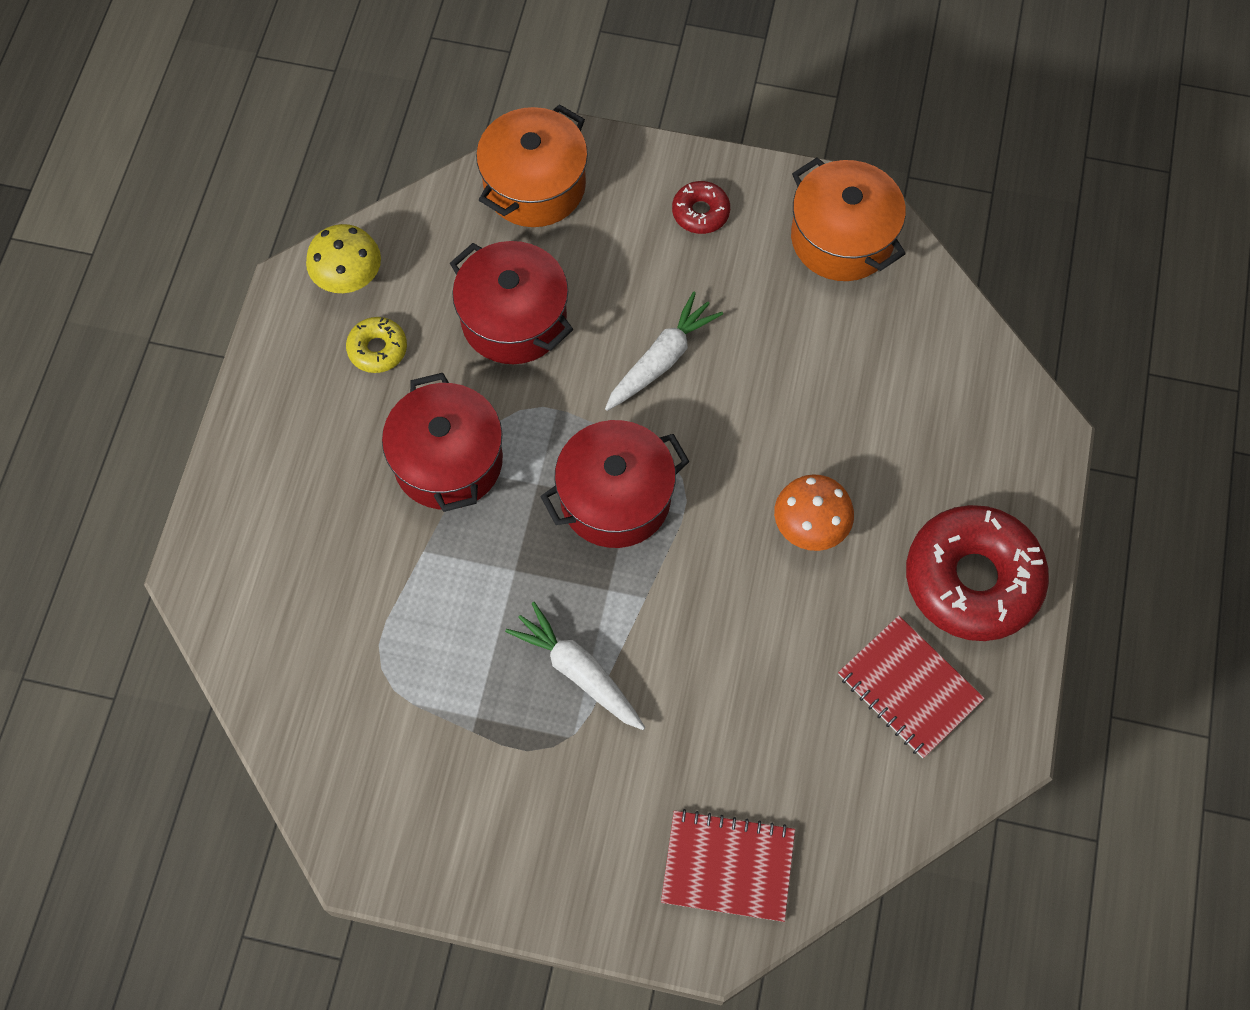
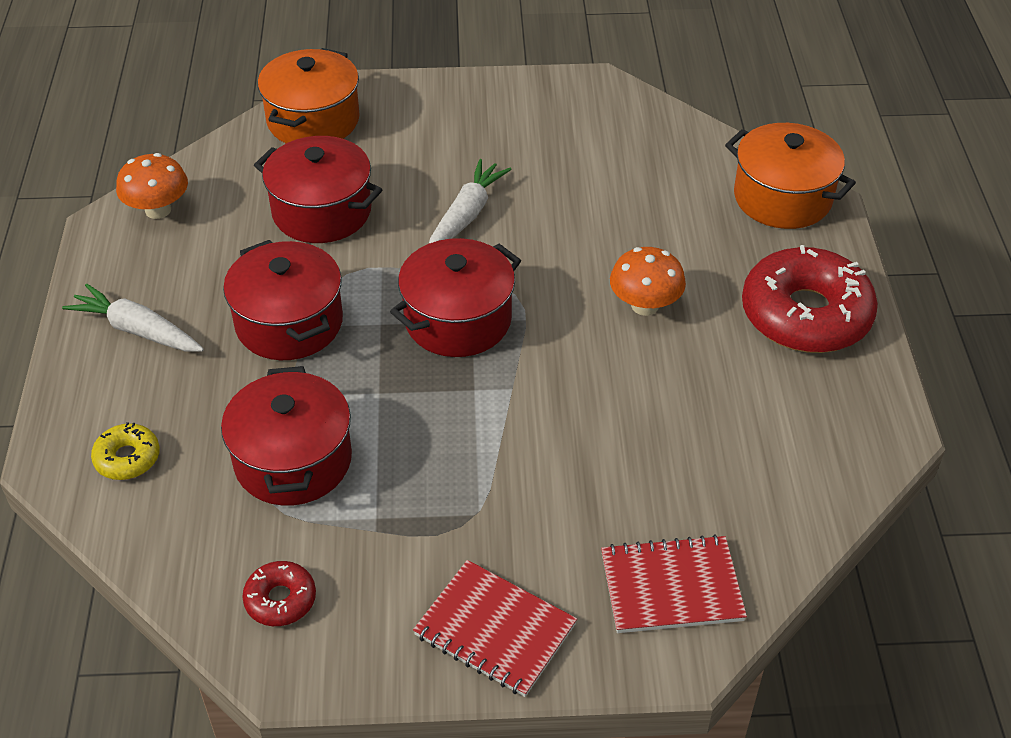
camera: 15 degrees left, 20 degrees down
(349, 278) = (158, 210): yellow mushroom -> orange mushroom
(377, 349) = (198, 255): yellow donut -> yellow donut (127, 458)
(415, 631) = (293, 460): none -> red pot
(578, 671) = (467, 459): white carrot -> white carrot (137, 330)
(700, 212) = (466, 113): red donut -> red donut (280, 600)
(842, 238) = (594, 109): orange pot -> orange pot (782, 198)
(909, 688) = (784, 405): red notebook -> red notebook (495, 630)

